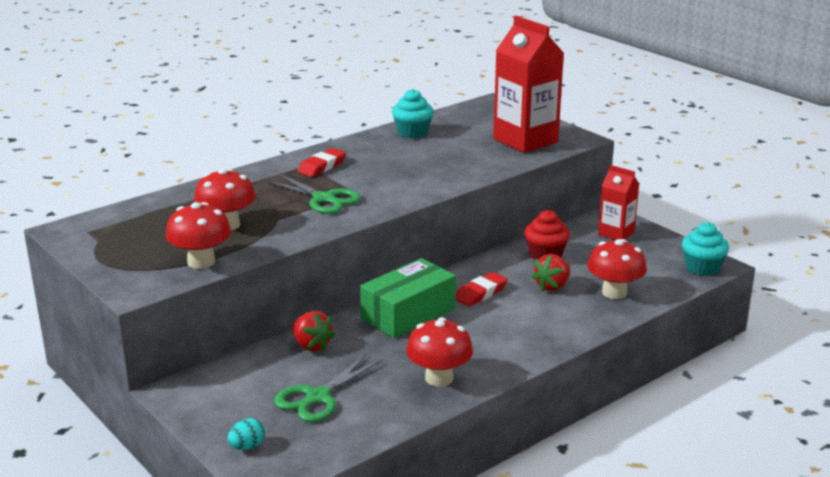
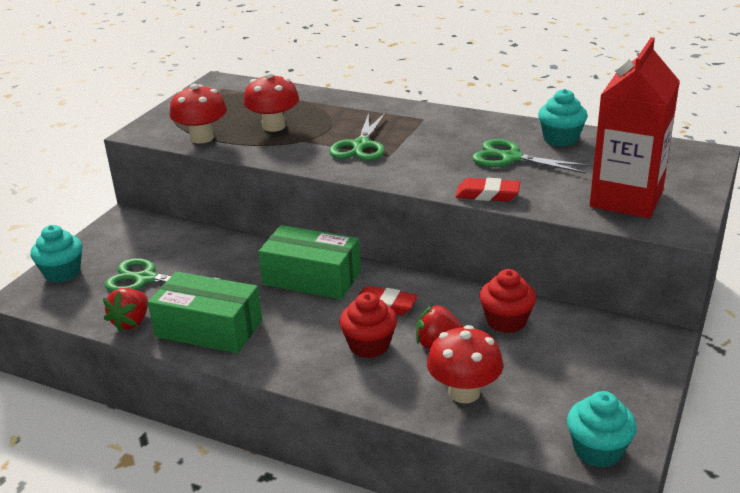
camera: 65 degrees right, 5 degrees up
(247, 446) = (62, 272): turquoise egg -> turquoise cupcake
(311, 345) = (224, 250): red strawberry -> red strawberry (131, 322)
(322, 166) = (428, 125): red eraser -> red eraser (487, 194)
(421, 155) = (511, 158): none -> green scissors
(439, 378) = (209, 329): red mushroom -> green box
(529, 313) = (369, 345): none -> red cupcake
(616, 233) = (615, 356): red carton -> none

